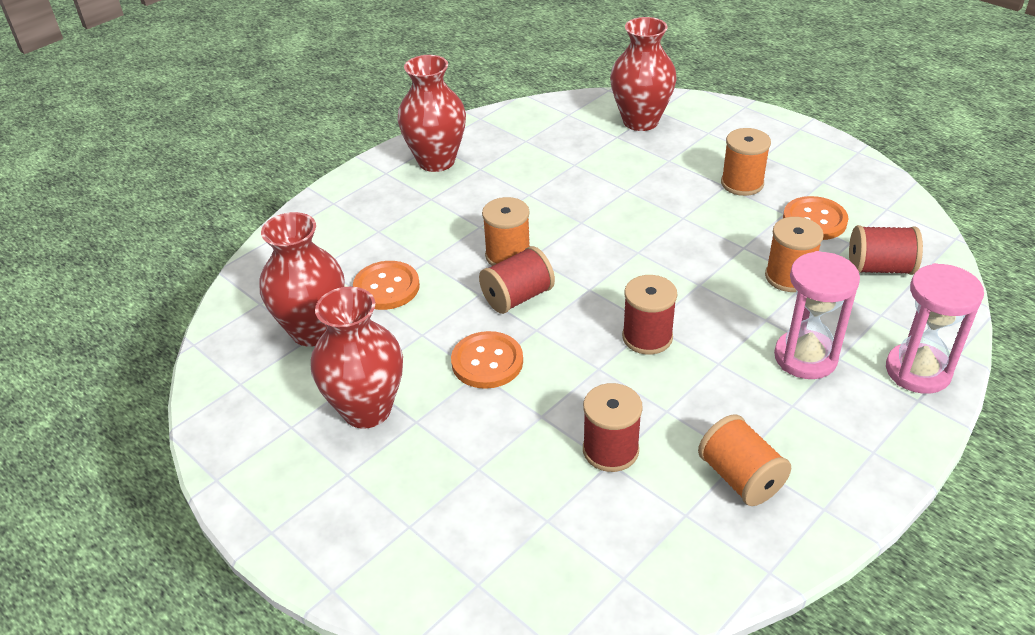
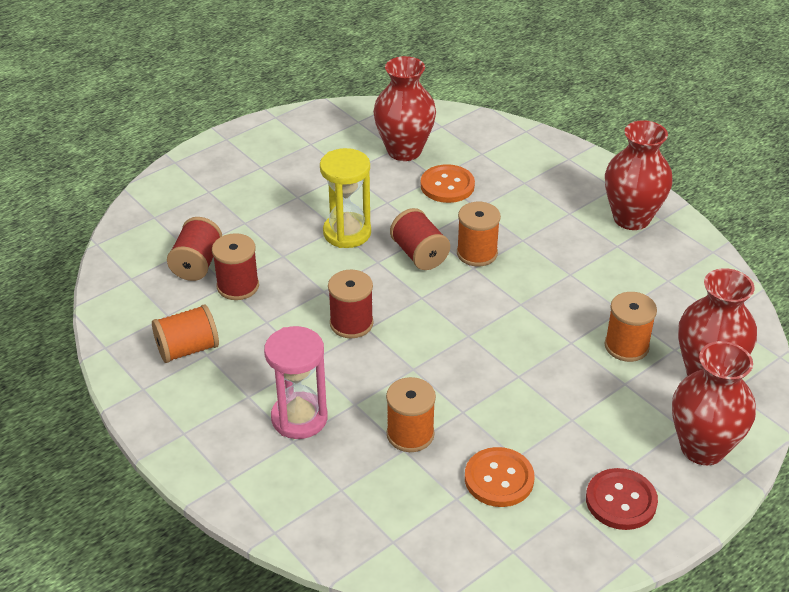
camera: 95 degrees right, 0 degrees up
(367, 410) = (315, 175): red vase -> red vase (702, 448)
(487, 362) = (347, 233): orange button -> yellow hourglass
(742, 183) = (574, 434): orange spool -> orange spool (626, 346)
(803, 159) = (621, 501): none -> red button
(879, 268) = (409, 510): red spool -> red spool (197, 264)
(918, 371) = (260, 492): pink hourglass -> none

